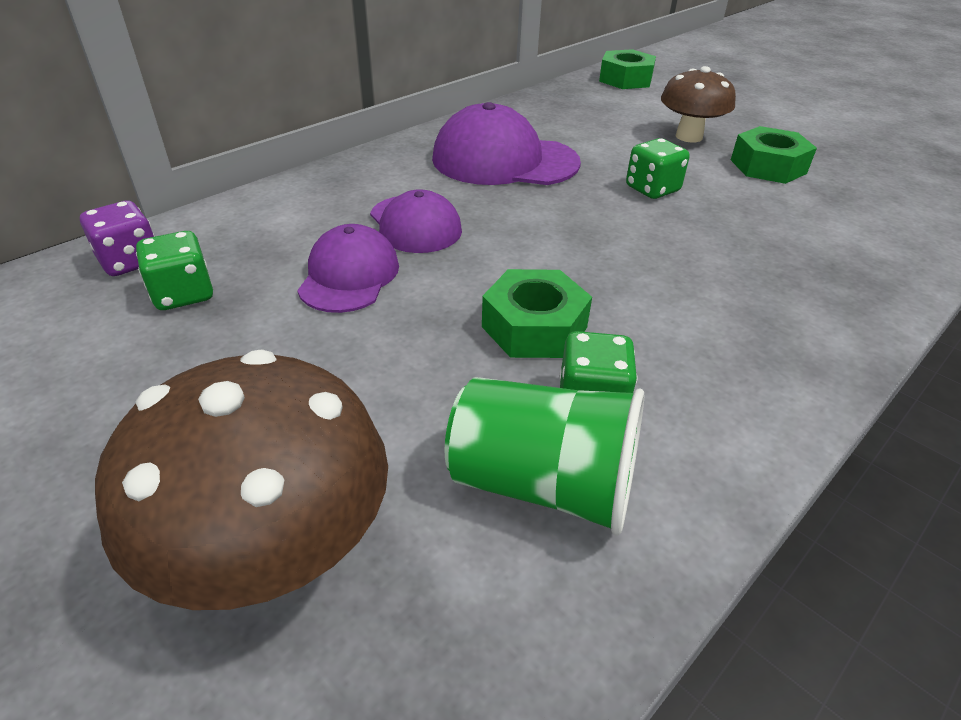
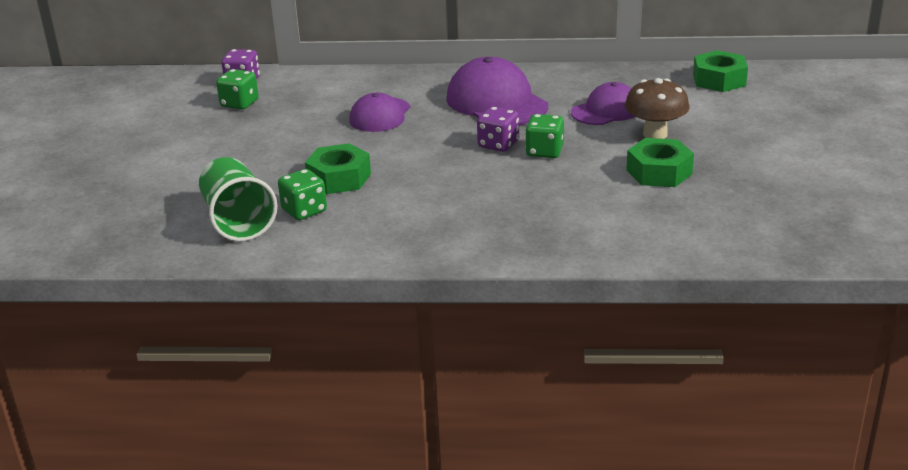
camera: 50 degrees right, 10 degrees down
(276, 553) = (140, 192): brown mushroom -> none
(349, 275) = (309, 124): purple cap -> purple cap (606, 111)
(600, 201) = (498, 144): none -> purple dice

